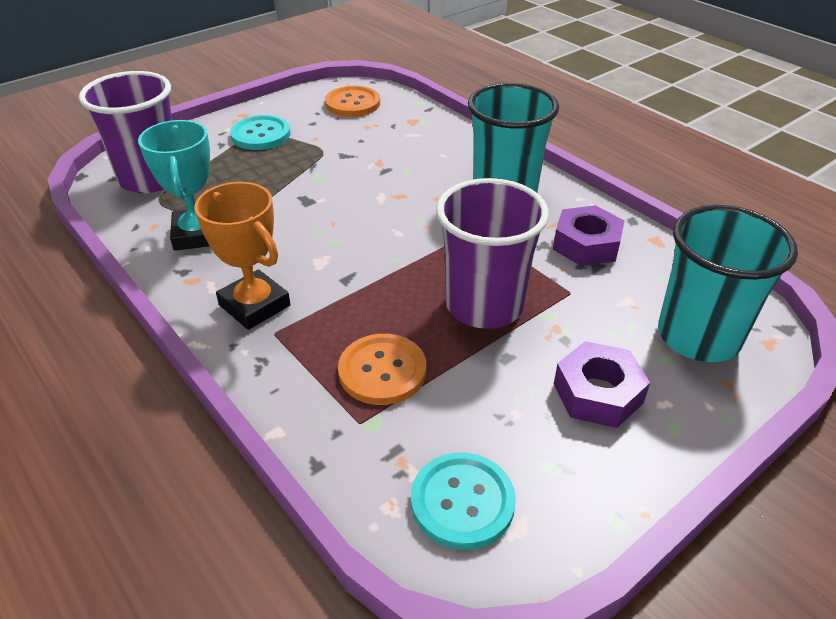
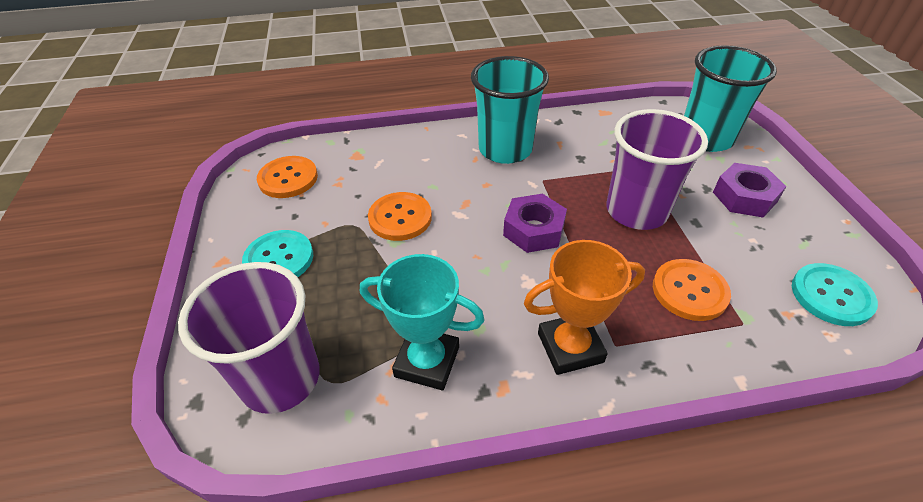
camera: 60 degrees left, 5 degrees up
(349, 169) = (400, 218): none -> orange button
(586, 245) = (592, 140): purple nut -> purple nut (533, 230)

